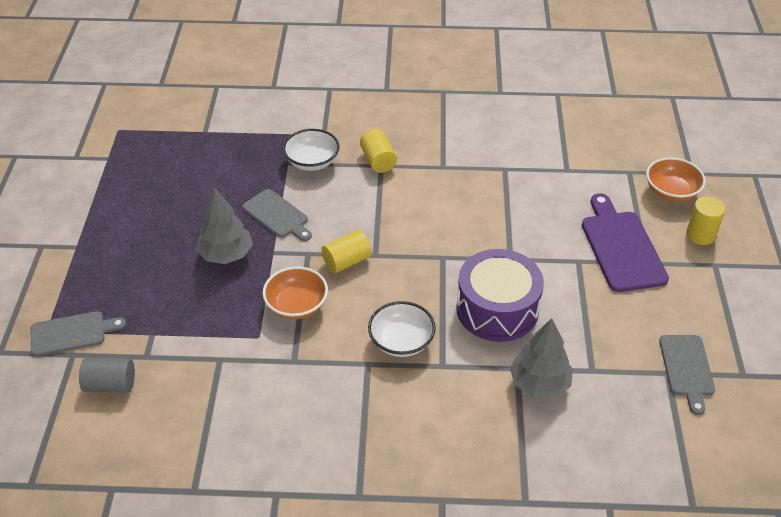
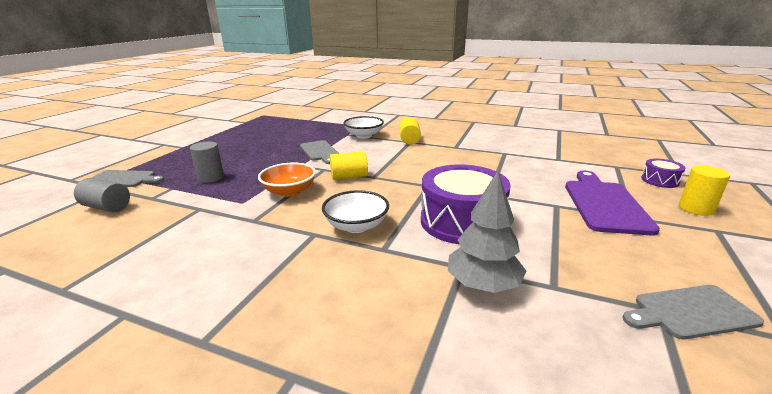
camera: 20 degrees right, 20 degrees down
(181, 303) = (211, 177): none -> grey cylinder
(226, 255) = (267, 162): grey tree -> none
(671, 192) = (660, 180): orange bowl -> purple drum
(687, 369) = (691, 312): grey cutting board -> grey cutting board turned 60 degrees clockwise

